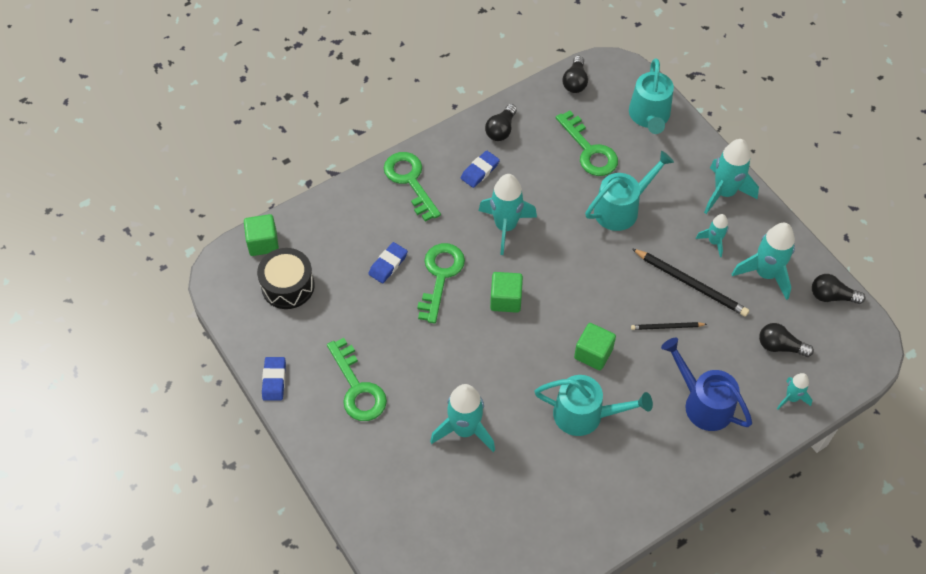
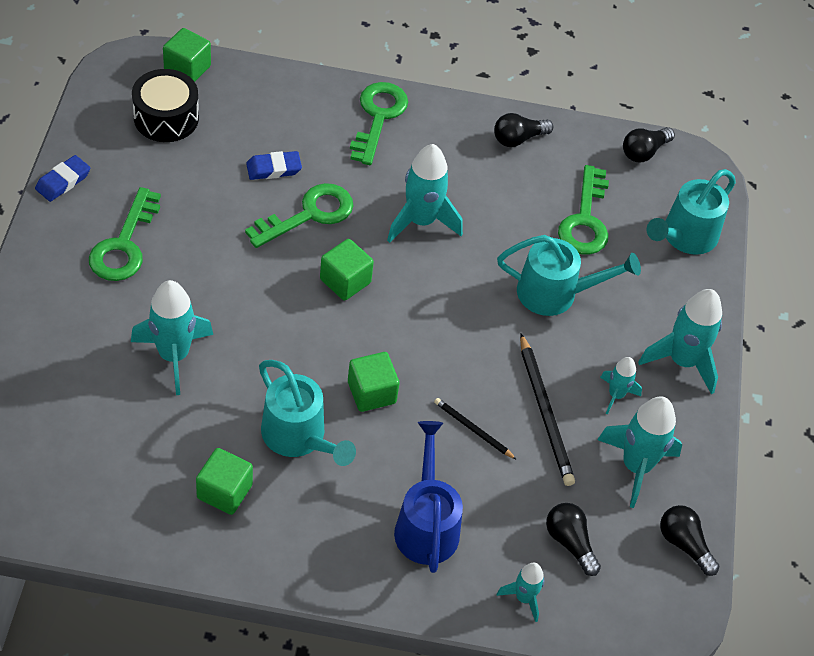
camera: 35 degrees right, 5 degrees down
(480, 171) = (454, 157): blue eraser -> none
(583, 483) = (224, 491): none -> green cube

